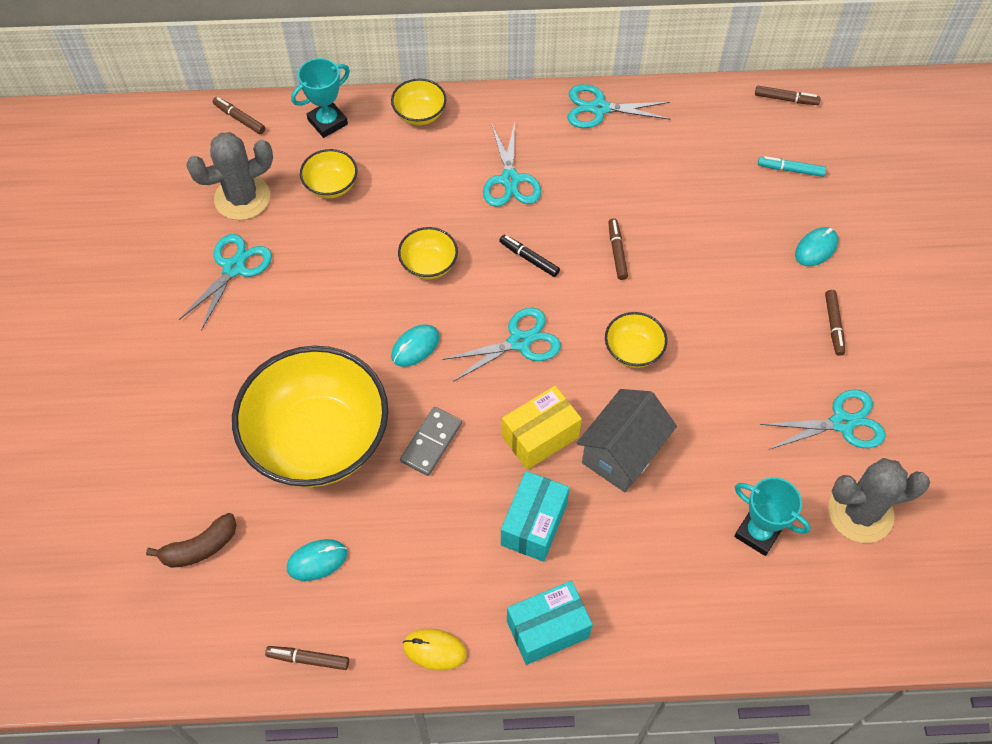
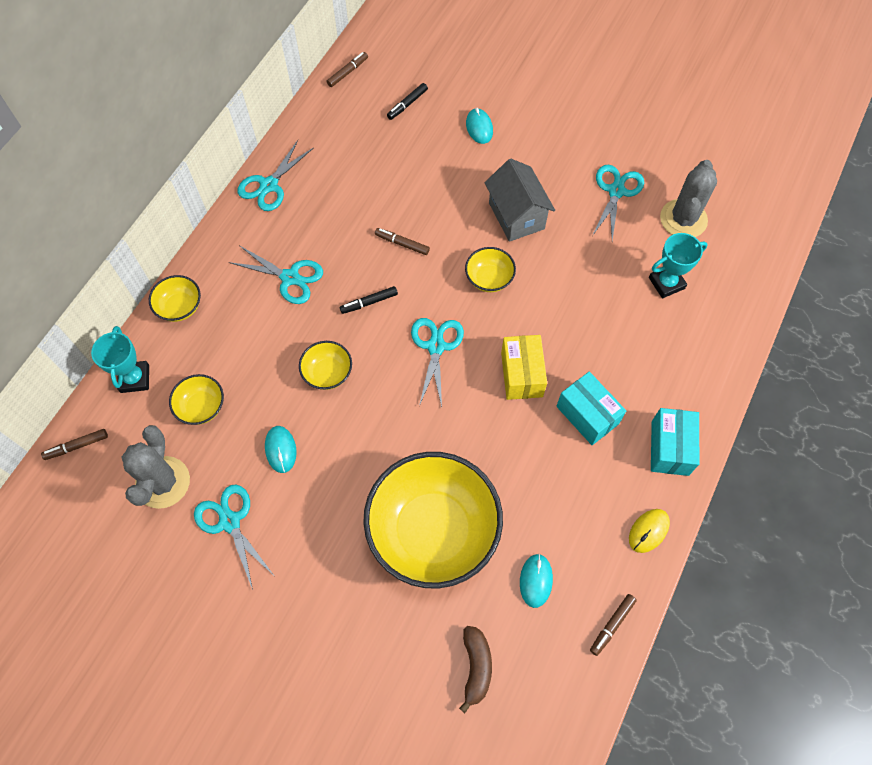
camera: 60 degrees left, 5 degrees up
(415, 347) = (395, 420): turquoise mouse -> turquoise mouse (281, 450)
(431, 442) = (483, 450): grey domino -> none
(622, 453) = (564, 330): grey house -> grey house (516, 216)
(790, 170) = (407, 104): turquoise marker -> black marker
(833, 325) = (543, 153): brown marker -> none

